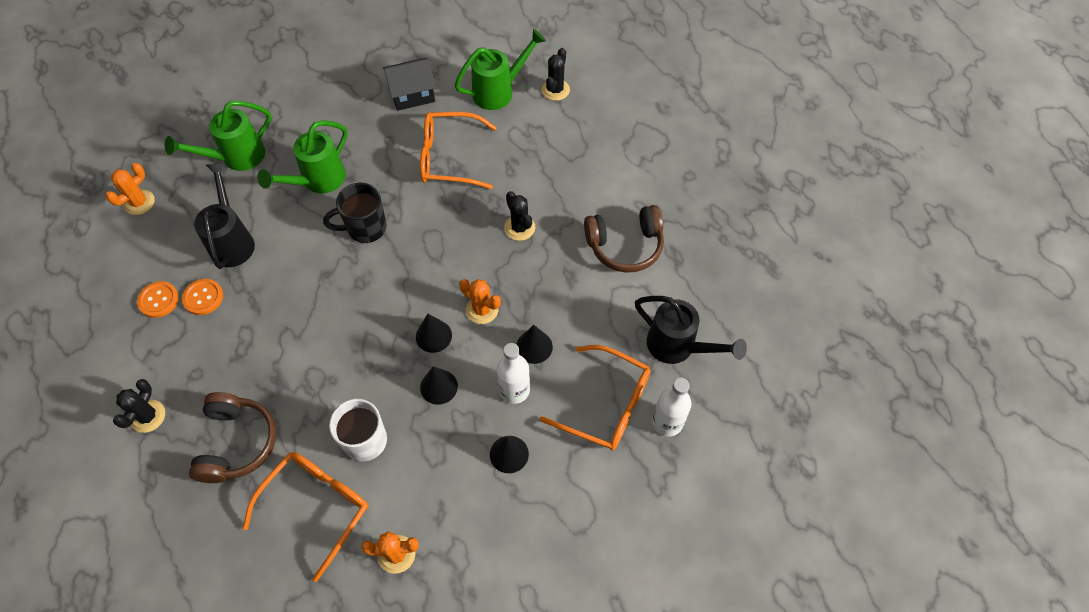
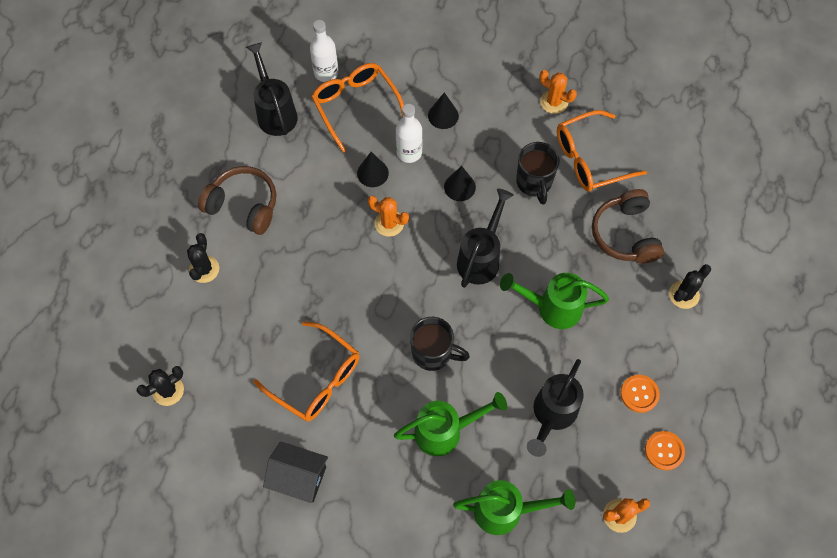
camera: 145 degrees left, 5 degrees up
(203, 297) = (601, 372): orange button -> orange button (664, 451)
(237, 443) = (625, 234): brown headphones -> brown headphones turned 45 degrees counterclockwise
(364, 439) = (534, 183): white mug -> black mug
(373, 331) = (481, 258): none -> black watering can
(433, 336) = (438, 226): black cone -> none
(482, 309) = (389, 223): orange cactus -> orange cactus turned 45 degrees counterclockwise
(499, 91) = (218, 424): green watering can -> green watering can (552, 308)
(519, 228) = (309, 272): black cactus -> black cactus (204, 269)

